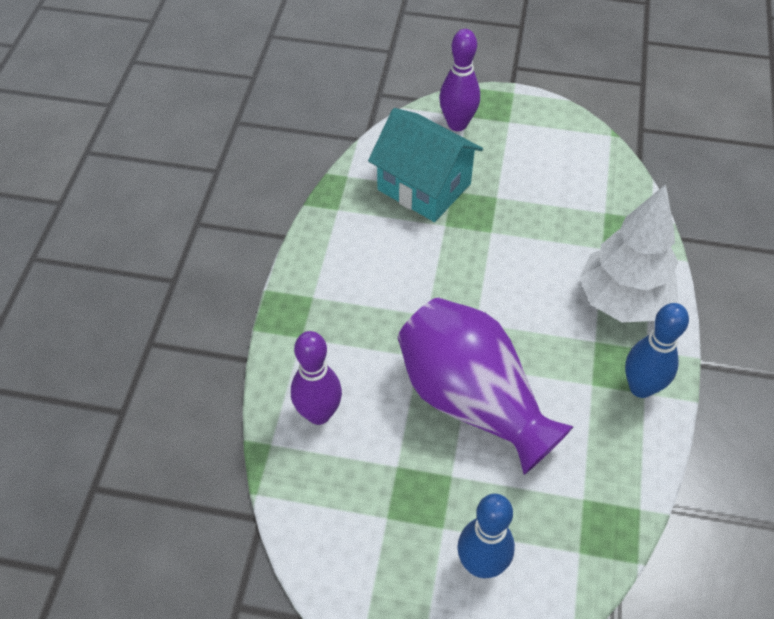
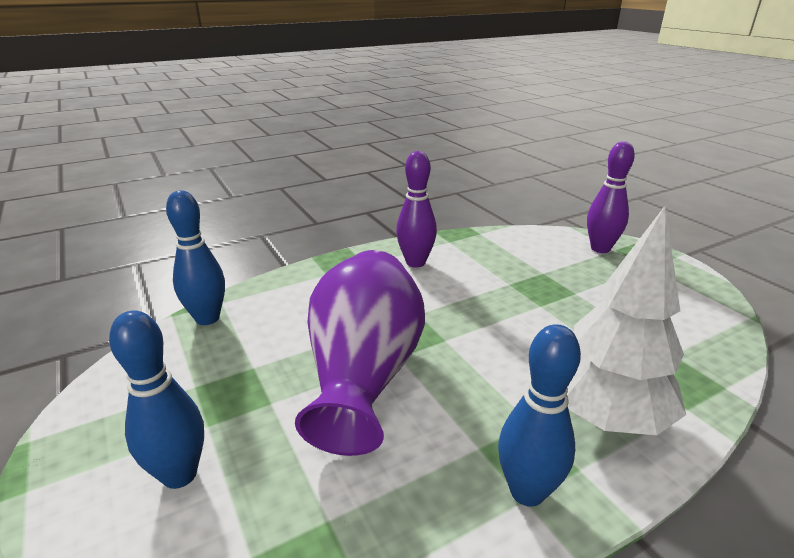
camera: 50 degrees right, 25 degrees down
(291, 467) = (207, 318): none -> blue bowling pin
(319, 414) = (268, 308): purple bowling pin -> purple bowling pin (415, 262)
(424, 187) = (524, 261): turquoise house -> none

